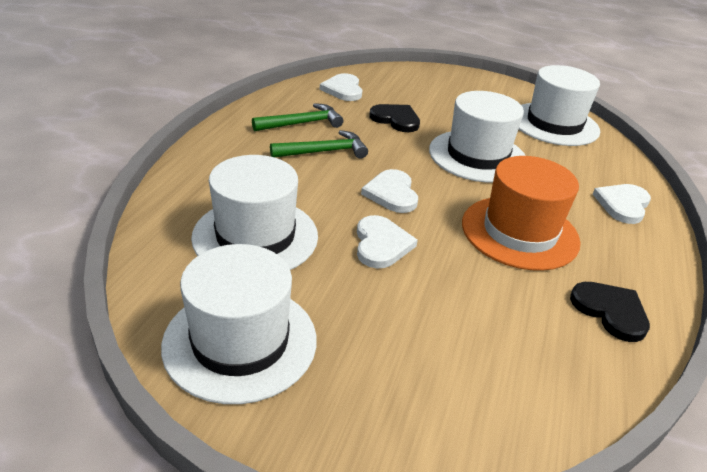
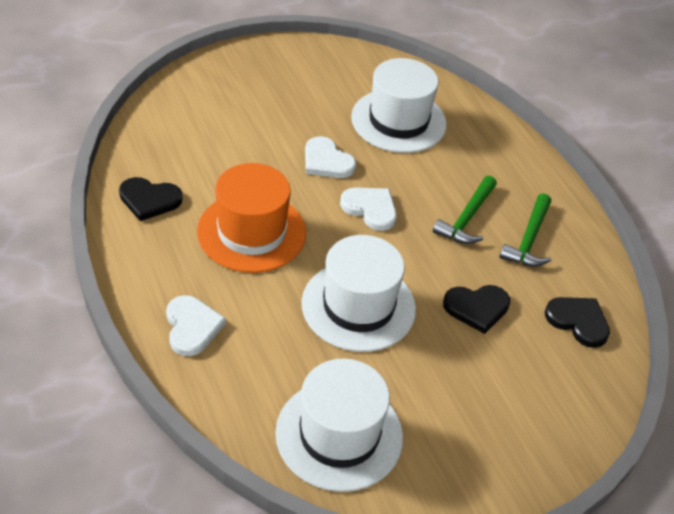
camera: 135 degrees right, 10 degrees up
(240, 341) = (323, 69): white hat -> none
(343, 89) = (578, 321): white heart -> black heart

